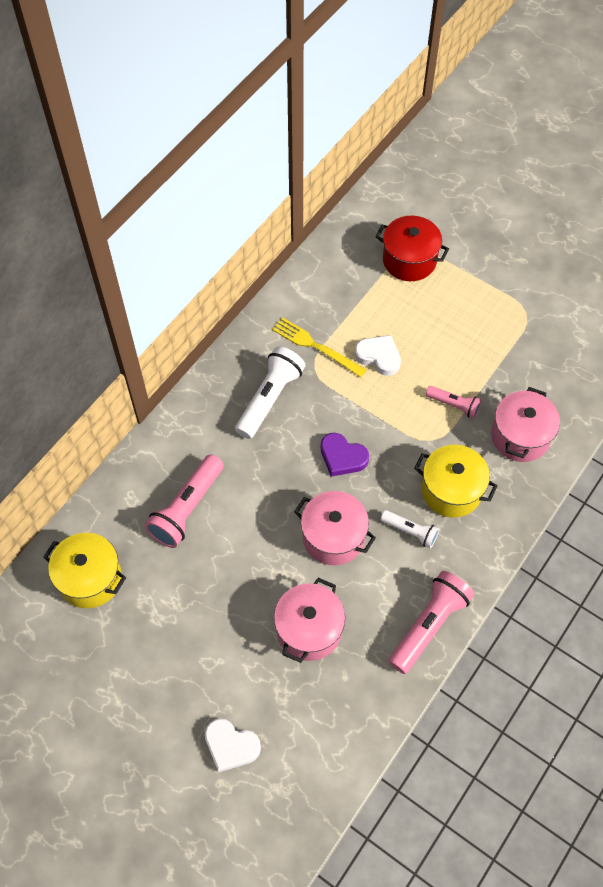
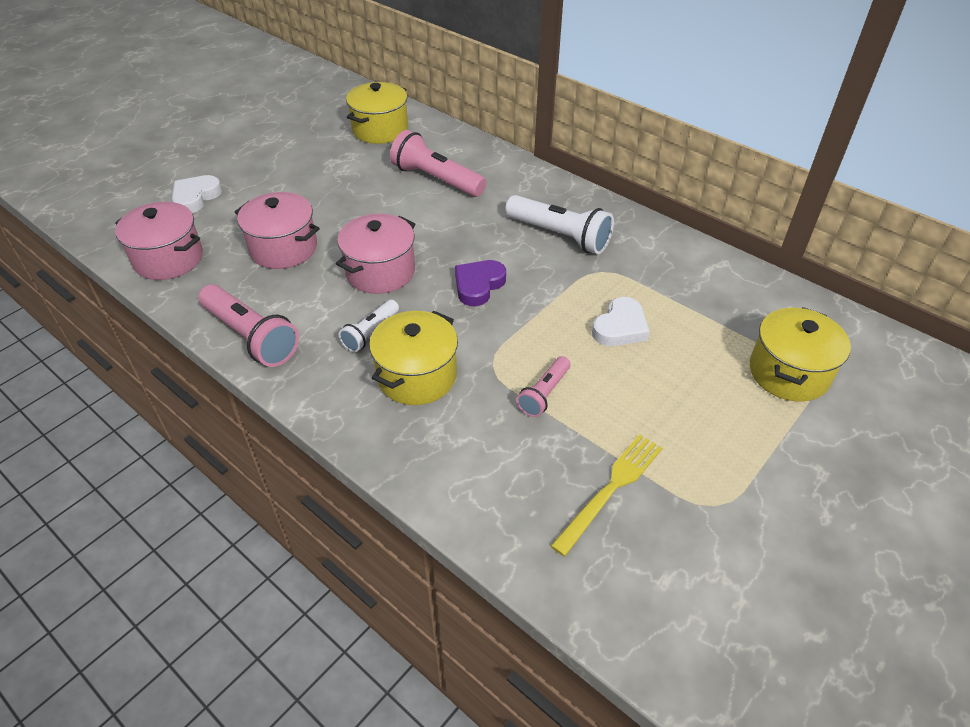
camera: 95 degrees right, 15 degrees down
(316, 346) = (632, 274): yellow fork -> yellow fork (610, 489)
(409, 260) = (788, 372): red pot -> yellow pot
(520, 436) = (488, 462): pink pot -> pink pot (168, 259)

